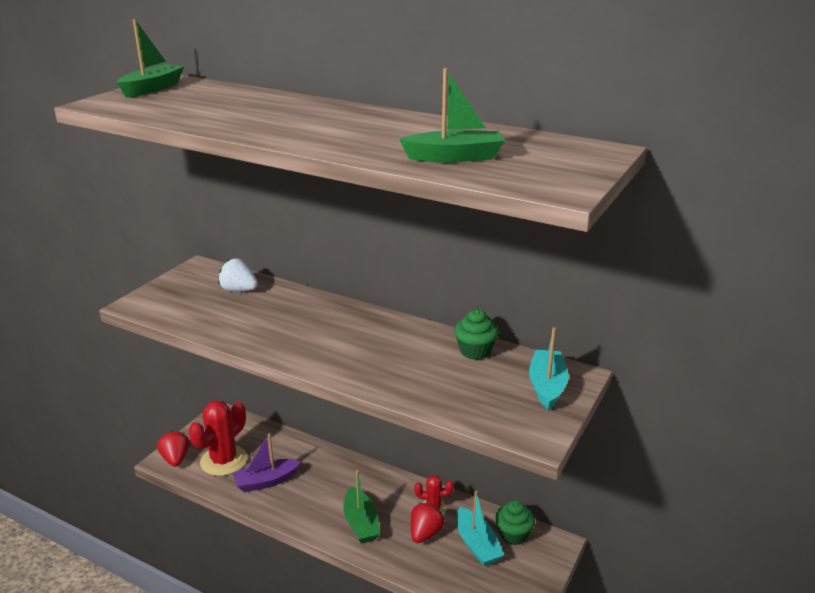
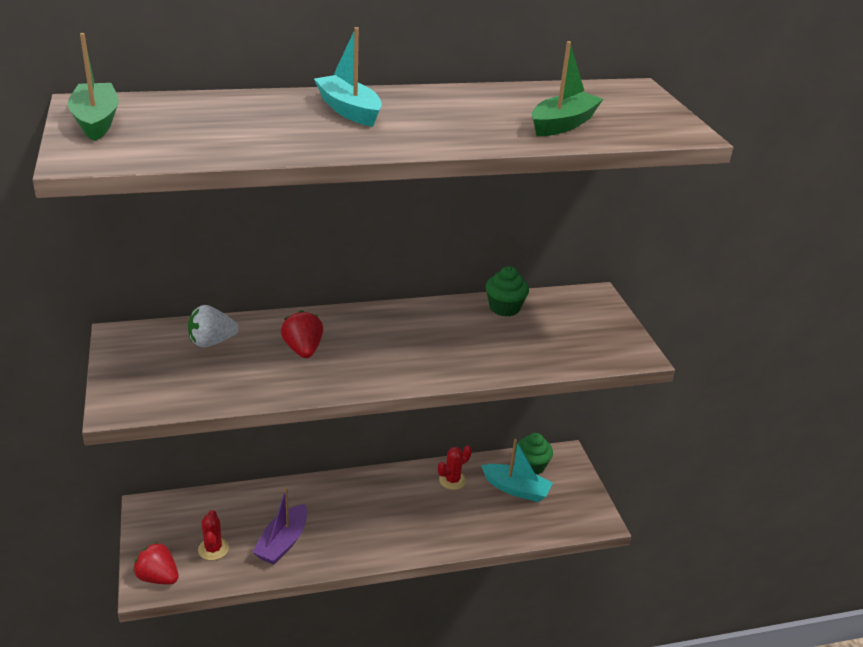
camera: 45 degrees left, 5 degrees up
(223, 460) = (213, 549): red cactus -> red cactus, size x0.53
(361, 523) = (412, 527): green boat -> none
(425, 533) = (470, 504): red strawberry -> red strawberry (303, 350)
(547, 386) = (590, 313): turquoise boat -> turquoise boat (349, 110)

